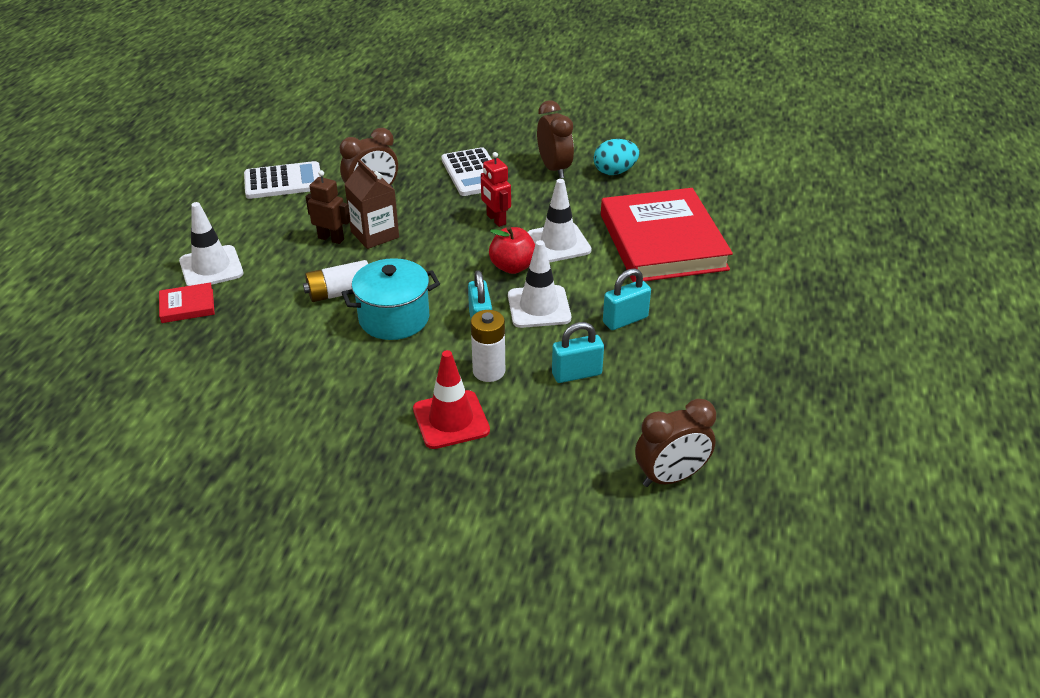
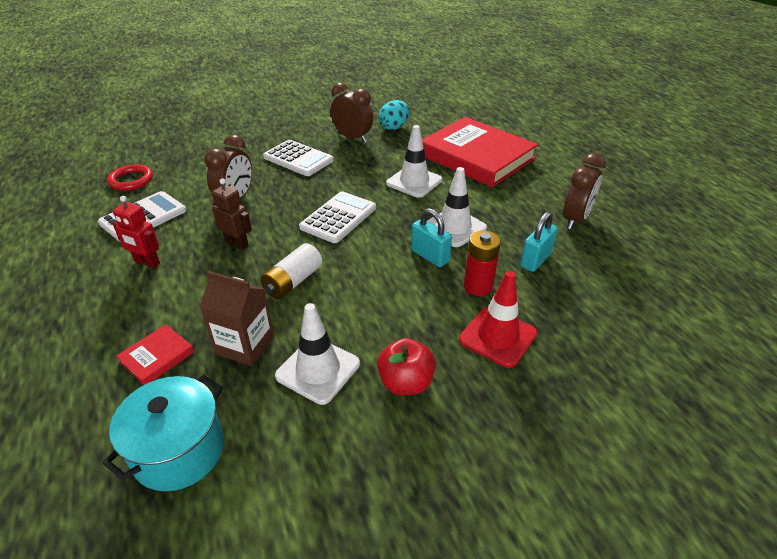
camera: 35 degrees left, 0 degrees up
(211, 267) = (146, 312): white traffic cone -> white traffic cone (318, 370)
(306, 140) = (131, 180): none -> red ring
(331, 238) = (237, 244): brown robot -> brown robot turned 45 degrees clockwise
(375, 234) = (271, 227): brown carton -> brown carton (245, 345)
(394, 318) = (361, 281): turquoise pot -> turquoise pot (179, 451)
(442, 250) = (338, 218): none -> white calculator
(489, 371) = (478, 287): white battery -> red battery
(496, 220) = (352, 183): red robot -> red robot (147, 262)
(512, 267) = (403, 208): red apple -> red apple (405, 383)
(625, 320) = (517, 212): turquoise padlock -> none
(670, 477) = (677, 298): brown clock -> brown clock (575, 219)

